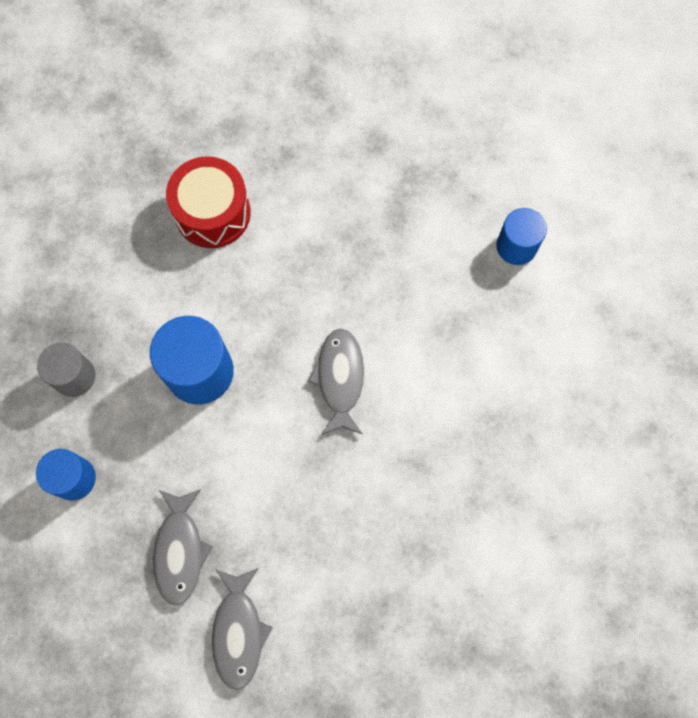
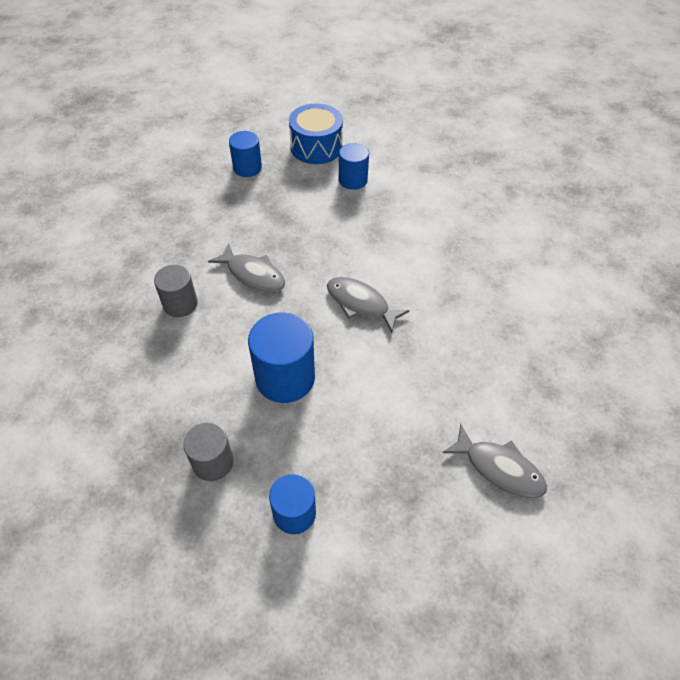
camera: 55 degrees left, 20 degrees down
(180, 551) = (410, 471): grey fish -> grey fish (253, 275)
(212, 213) = (180, 304): red drum -> grey cylinder
(443, 124) = (247, 168): none -> blue cylinder
(539, 168) = (316, 147): none -> blue drum

